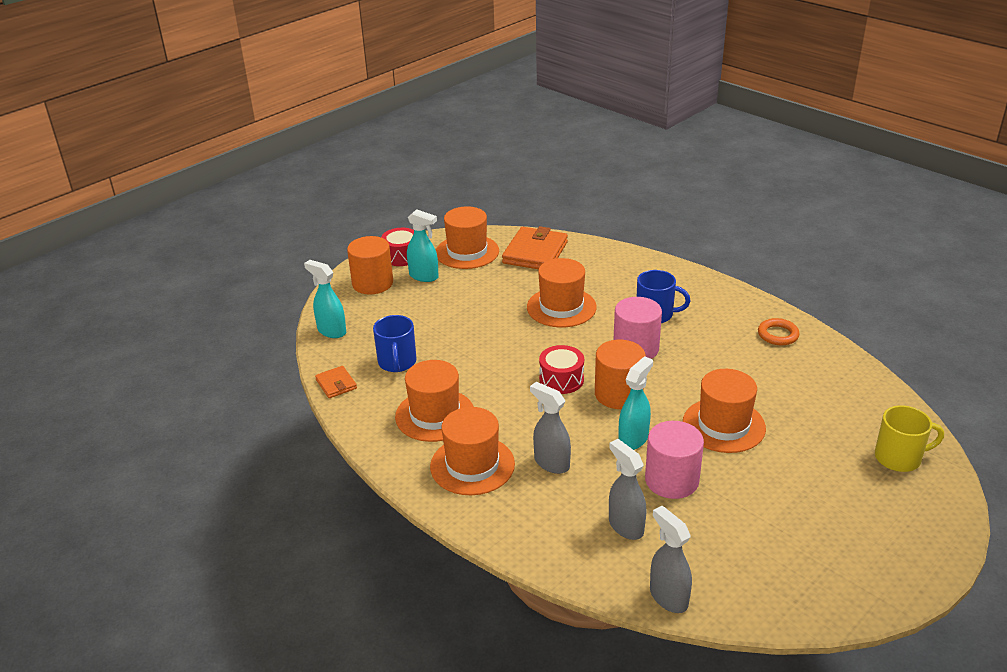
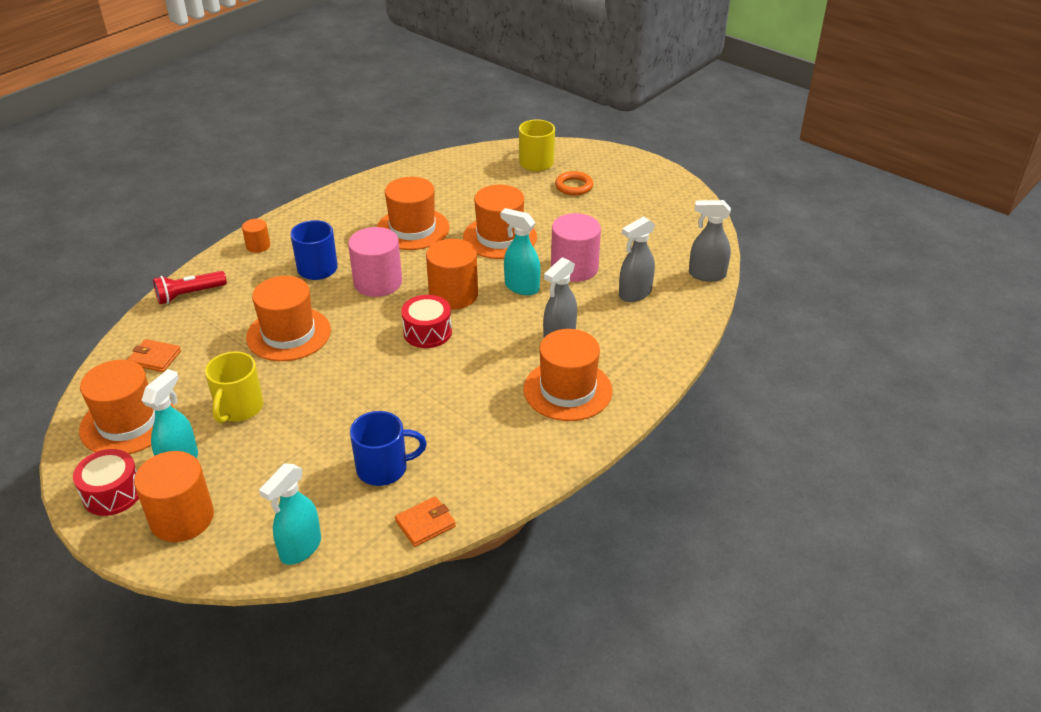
camera: 95 degrees left, 5 degrees up
(435, 415) = (487, 425): orange hat -> orange hat (412, 229)
(474, 293) = (239, 408): none -> yellow mug
(535, 253) = (155, 358): orange wallet -> orange wallet, size x0.51
(613, 257) = (189, 294): none -> red flashlight
(668, 597) = (706, 275): grey spray bottle -> grey spray bottle turned 45 degrees clockwise
(686, 281) = (258, 246): none -> orange cylinder
(778, 335) = (366, 200): orange ring -> orange ring (574, 186)

